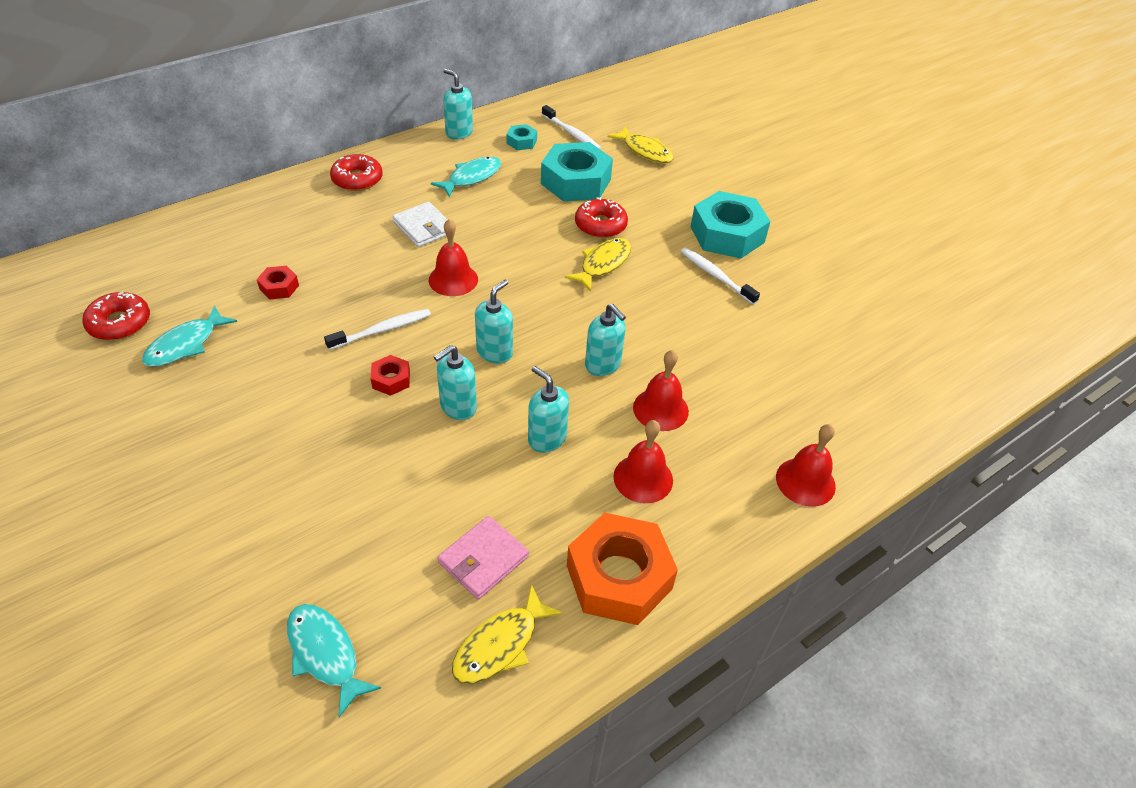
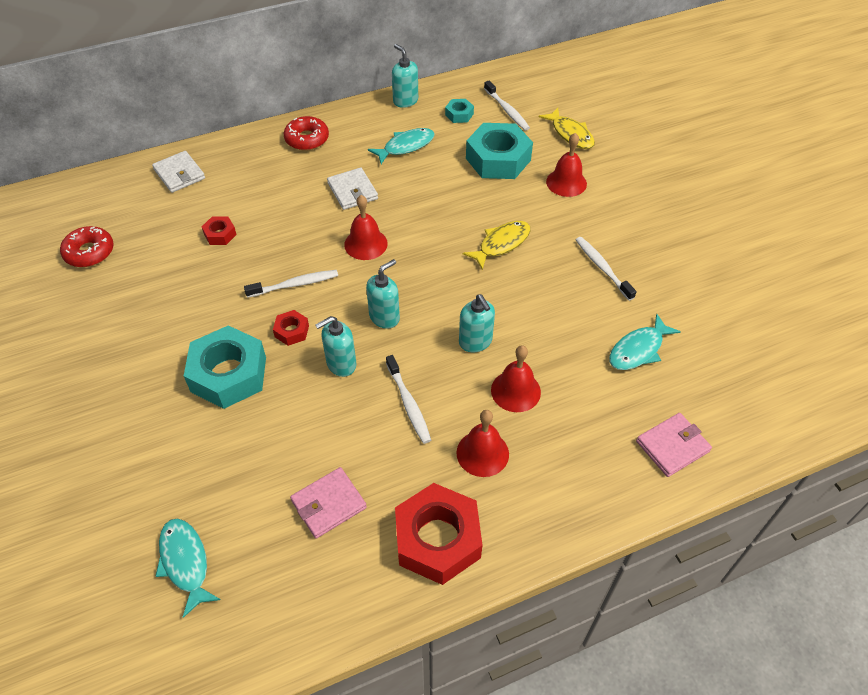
camera: 15 degrees right, 5 degrees up
(186, 344) = (136, 278): turquoise fish -> turquoise fish (638, 349)
(213, 228) = (179, 174): none -> white wallet
(500, 644) = (324, 580): yellow fish -> none
(546, 438) = (408, 404): turquoise soap dispenser -> white toothbrush
(600, 225) = (509, 205): red donut -> none
(619, 577) = (438, 539): orange nut -> red nut
(727, 234) = (625, 227): turquoise nut -> turquoise nut (229, 374)
(805, 481) = (628, 479): red bell -> red bell (566, 182)
(840, 442) = (672, 446): none -> pink wallet

